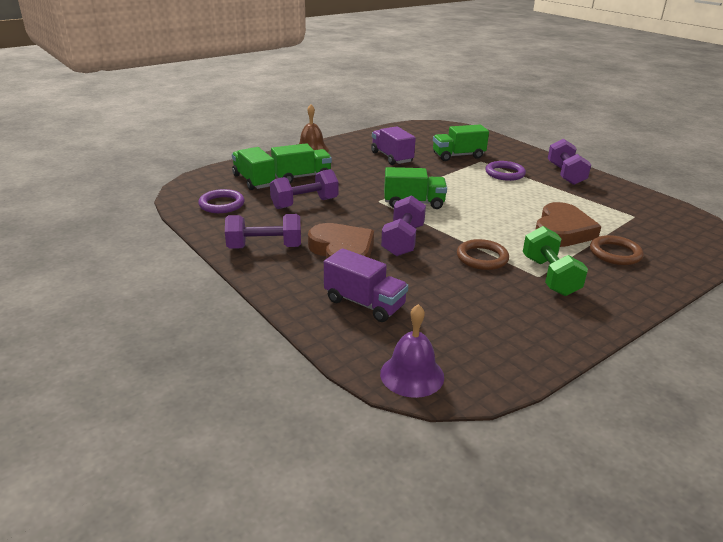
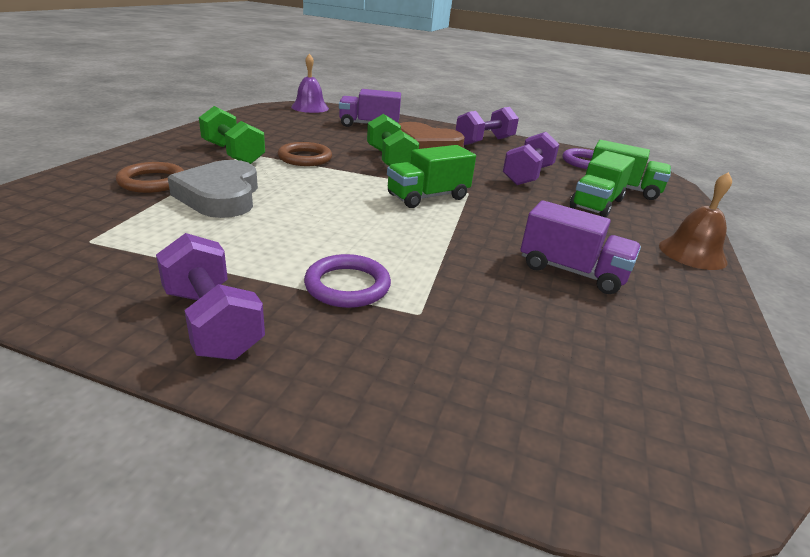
camera: 145 degrees right, 0 degrees up
(403, 240) = (390, 160): purple dumbbell -> green dumbbell
(458, 156) = (477, 316): green truck -> none
(562, 231) = (220, 196): brown heart -> grey heart

